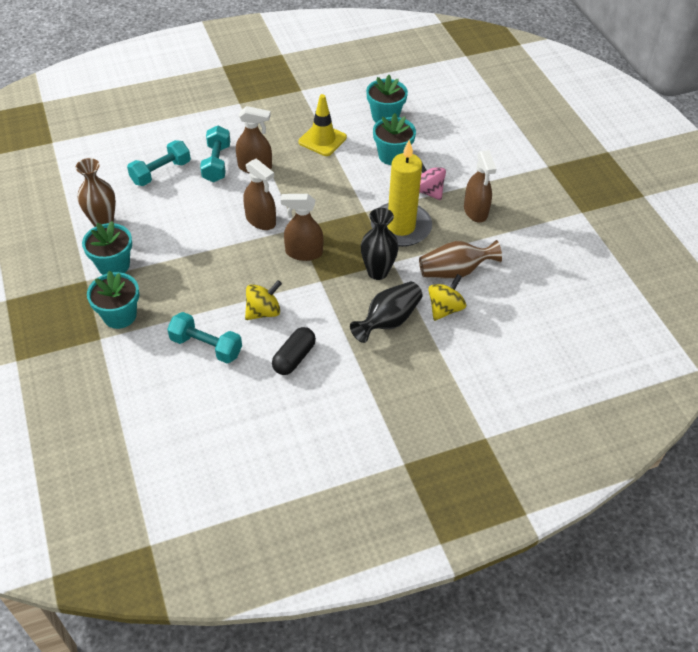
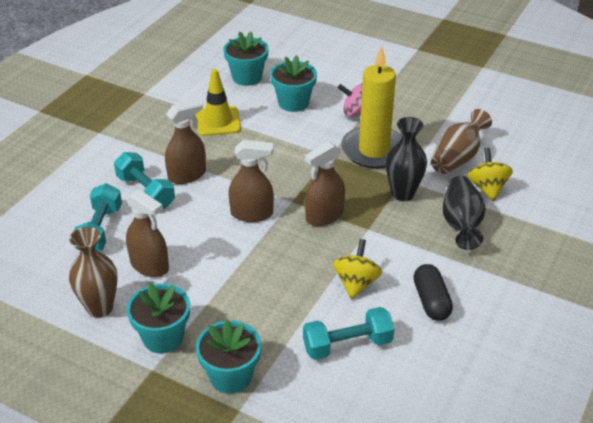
camera: 40 degrees left, 10 degrees down
(475, 211) = (412, 107): brown spray bottle -> brown spray bottle (149, 266)

